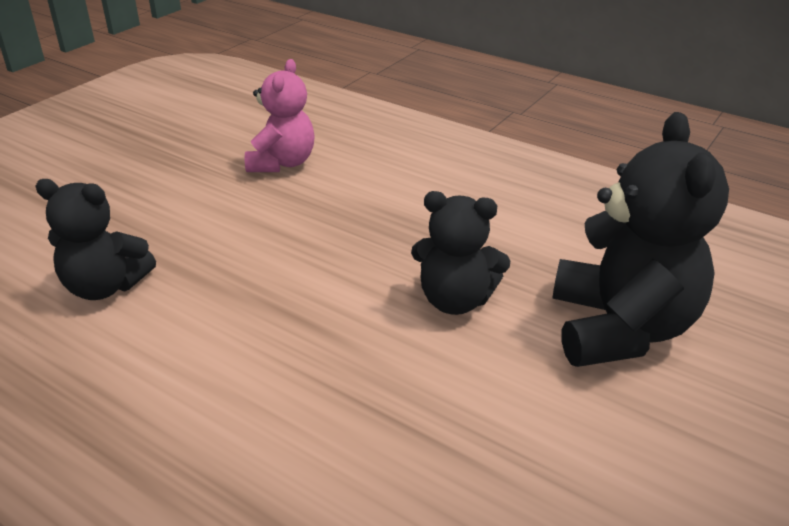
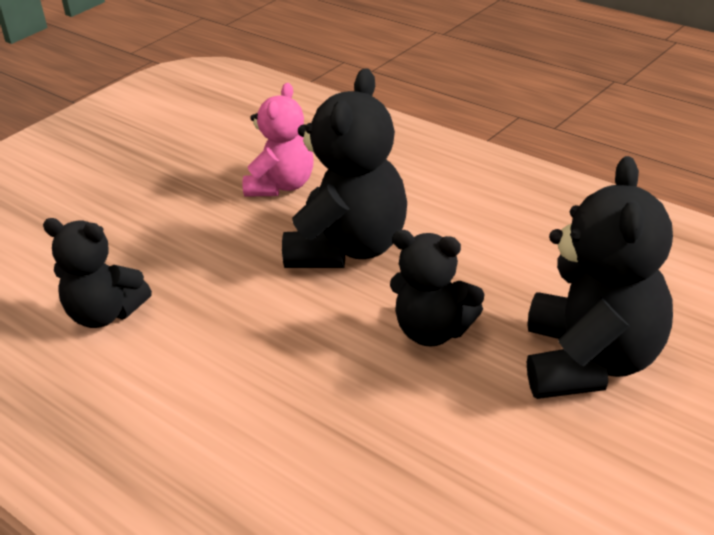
camera: 10 degrees right, 0 degrees up
(356, 220) = (349, 248): none -> black teddy bear

